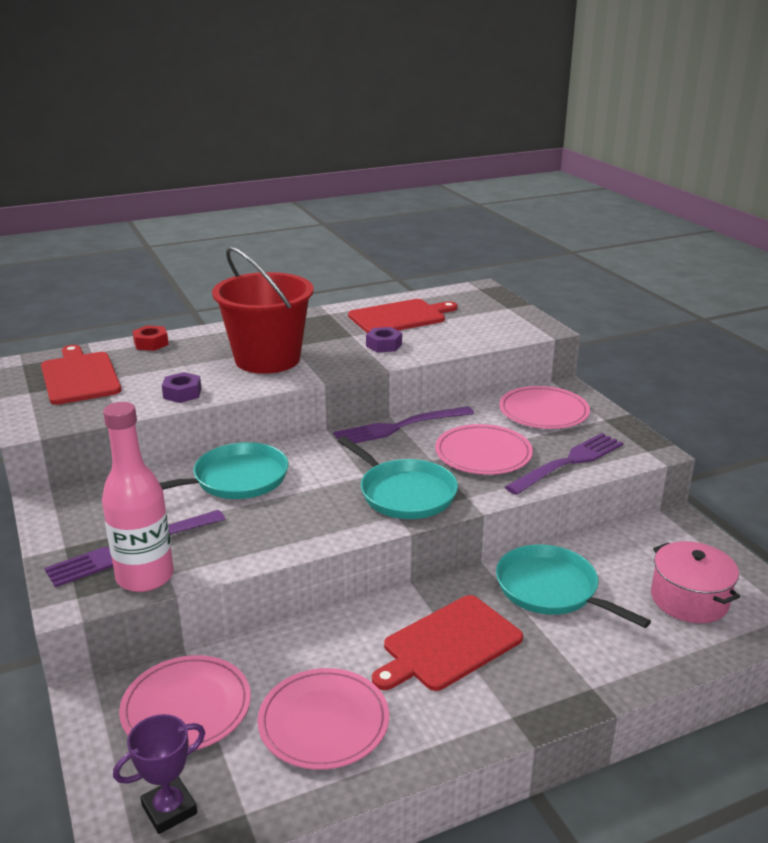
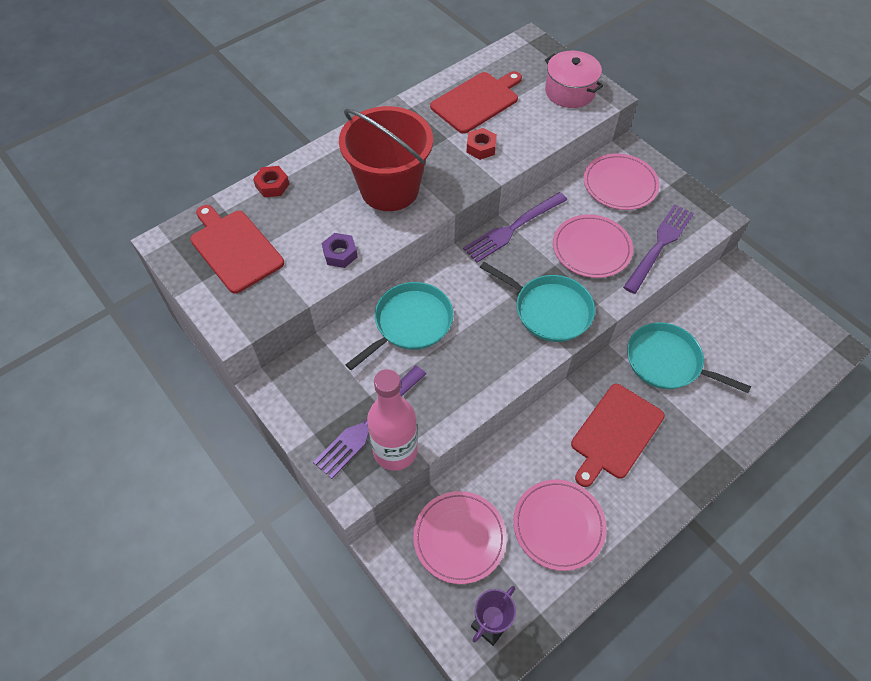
camera: 15 degrees left, 30 degrees up
(384, 345) = (481, 148): purple nut -> red nut
(689, 599) = (763, 349): pink pot -> pink pot (570, 91)

